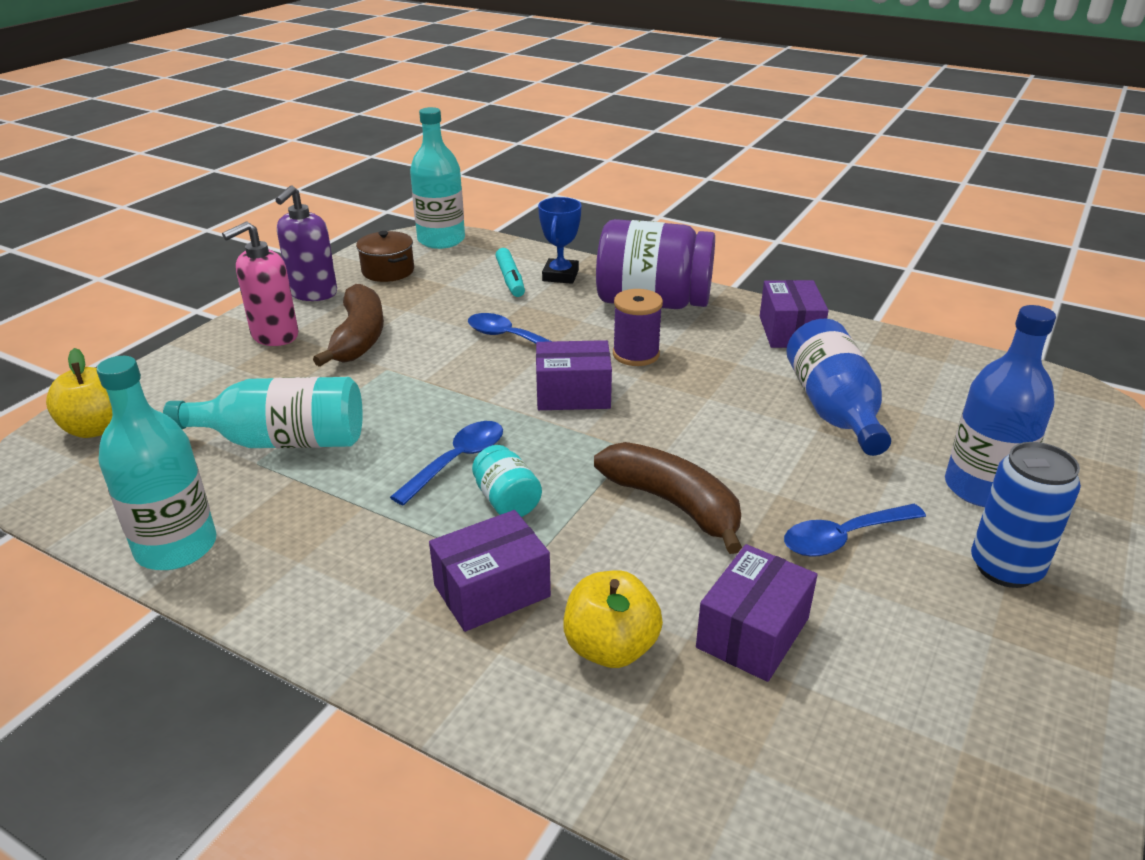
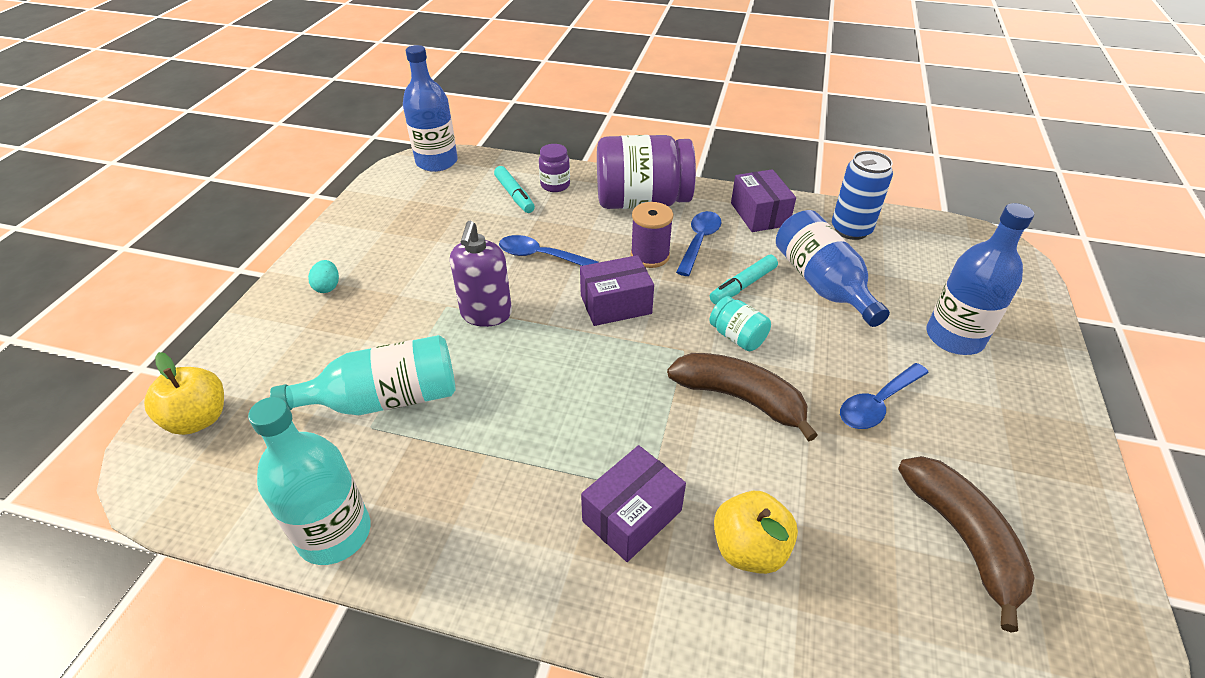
camera: 15 degrees left, 10 degrees up
(274, 336) = (328, 287): pink soap dispenser -> turquoise egg
(313, 293) = (344, 235): purple soap dispenser -> purple soap dispenser (486, 314)
(359, 338) = (407, 277): brown banana -> brown banana (963, 538)
(388, 271) = (403, 201): brown pot -> none
(441, 240) = (437, 162): turquoise bottle -> blue bottle
(457, 461) = (548, 391): blue spoon -> blue spoon (699, 242)
(507, 501) = (606, 423): turquoise jar -> turquoise jar (737, 337)
(560, 275) = (555, 185): blue trophy -> purple jar
(733, 397) = (743, 286): none -> turquoise marker
(752, 632) = (848, 508): purple box -> none
(1005, 568) = (998, 407): blue can -> blue can (851, 230)

